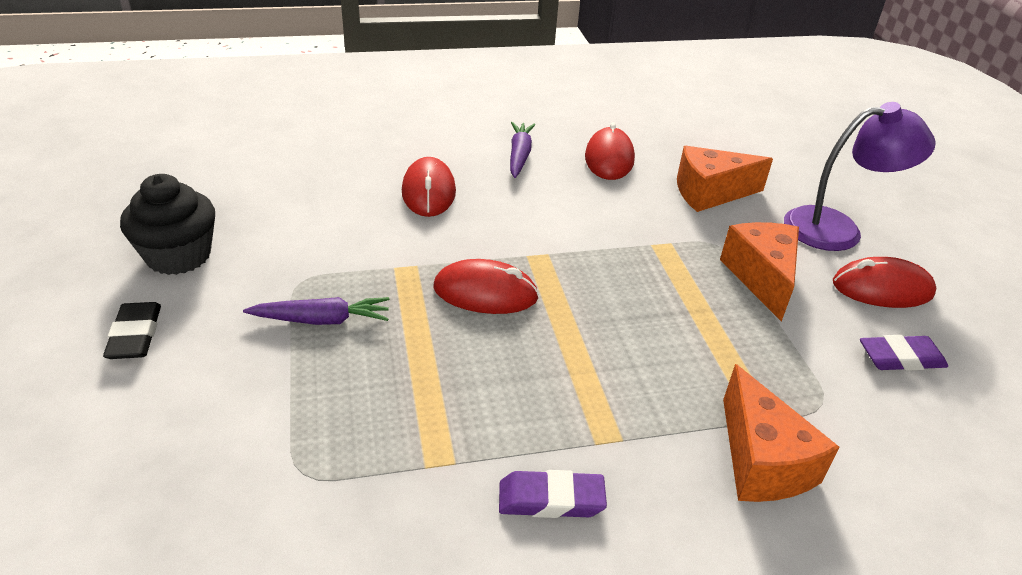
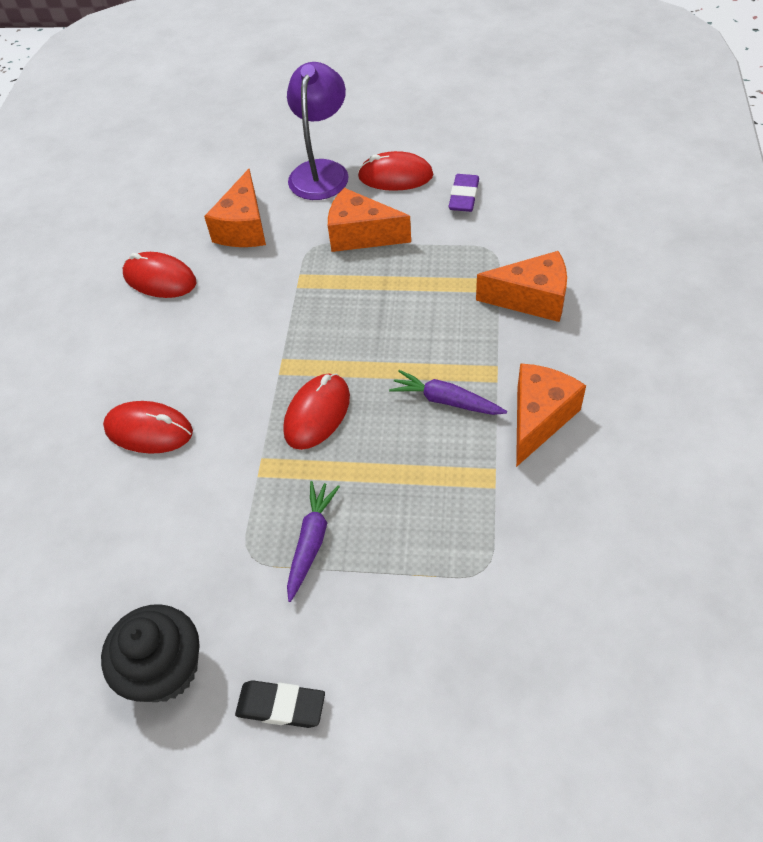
camera: 65 degrees left, 15 degrees up
(519, 156) = (121, 345): purple carrot -> purple carrot (446, 401)
(551, 499) = (539, 419): purple eraser -> orange cheese
(882, 288) = (395, 176): red mouse -> red mouse turned 75 degrees clockwise

